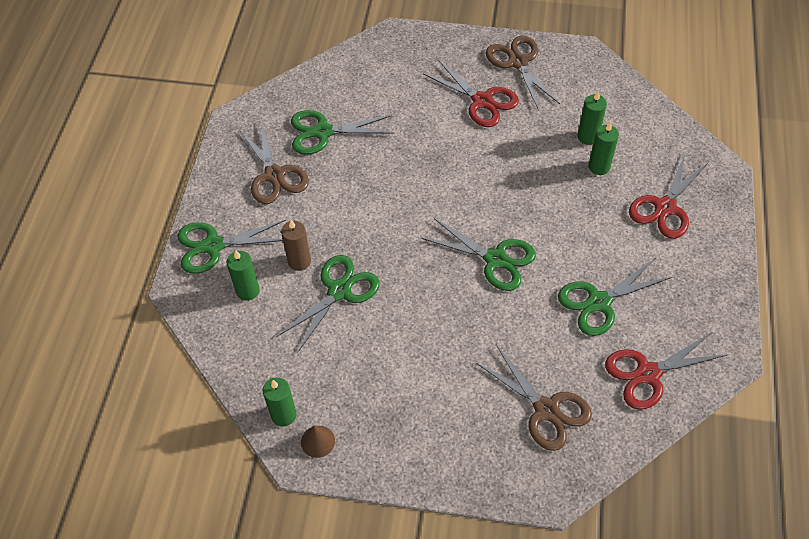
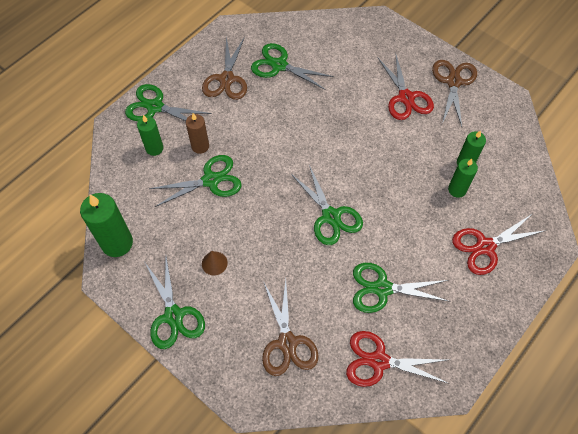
camera: 30 degrees right, 5 degrees up
(283, 415) = (117, 243): green candle -> green candle, size x1.64
(318, 441) = (125, 273): brown cone -> brown cone (214, 263)
(407, 454) = (173, 316): none -> green scissors

